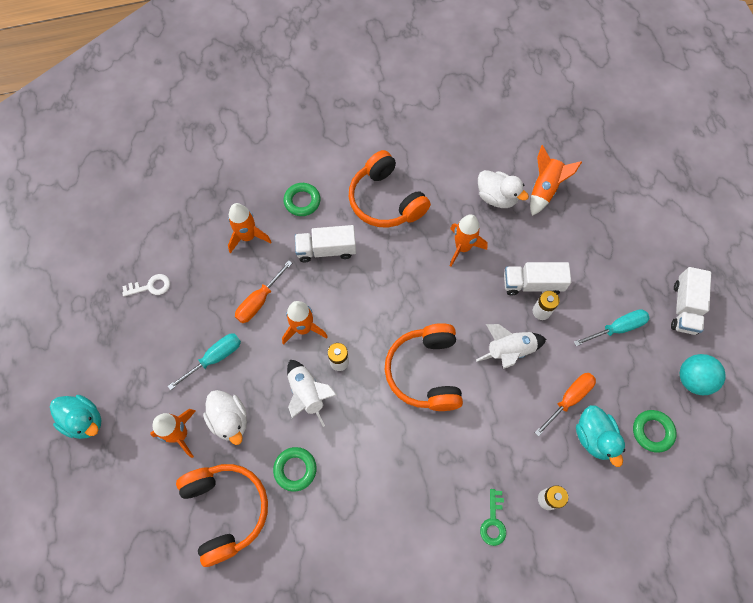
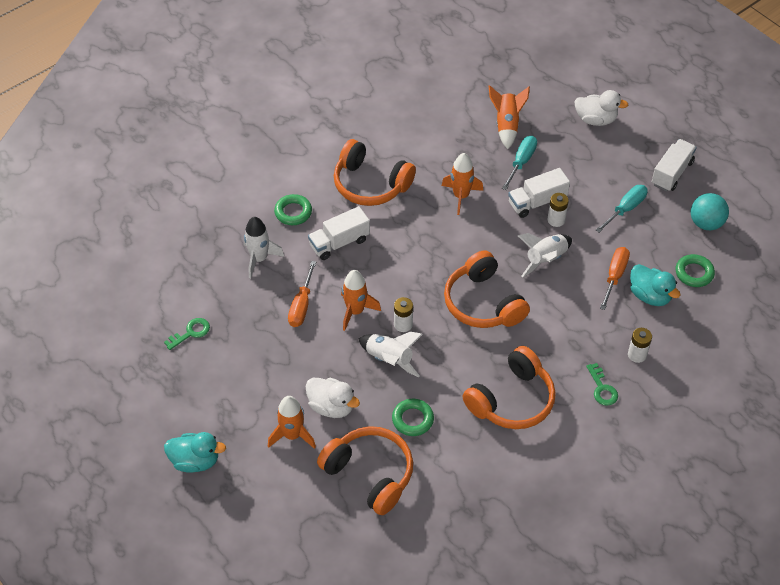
camera: 25 degrees left, 15 degrees down
(151, 286) = (191, 332): white key -> green key
(214, 358) = (288, 365): turquoise screwdriver -> turquoise screwdriver (521, 162)
(248, 237) = (259, 259): orange rocket -> white rocket
(398, 492) = (512, 400): none -> orange headphones
(496, 197) = (468, 146): white duck -> white duck (595, 119)
(684, 307) = (672, 173): white truck -> white truck turned 135 degrees counterclockwise

